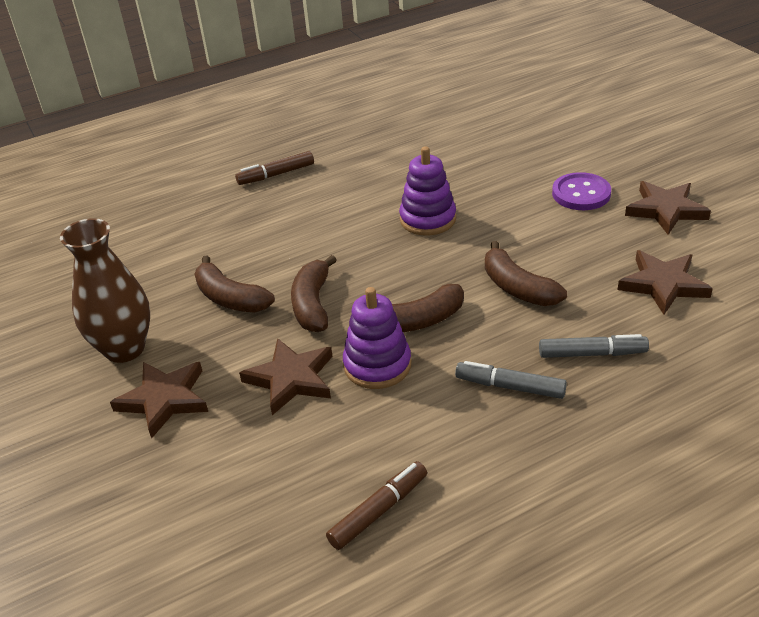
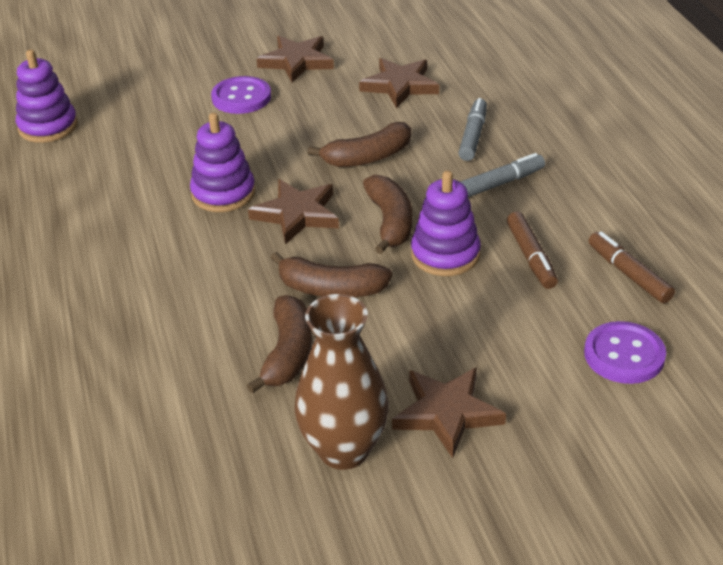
camera: 80 degrees left, 0 degrees up
(230, 298) = (288, 353): brown banana -> brown banana turned 45 degrees counterclockwise
(247, 516) = (624, 355): none -> purple button
(276, 174) = (43, 299): brown marker -> brown marker (531, 257)
(291, 379) = (445, 314): brown star -> brown star (297, 214)
(485, 117) = (48, 127): none -> purple stacking toy
(510, 387) = (500, 183): grey marker -> grey marker turned 150 degrees counterclockwise

